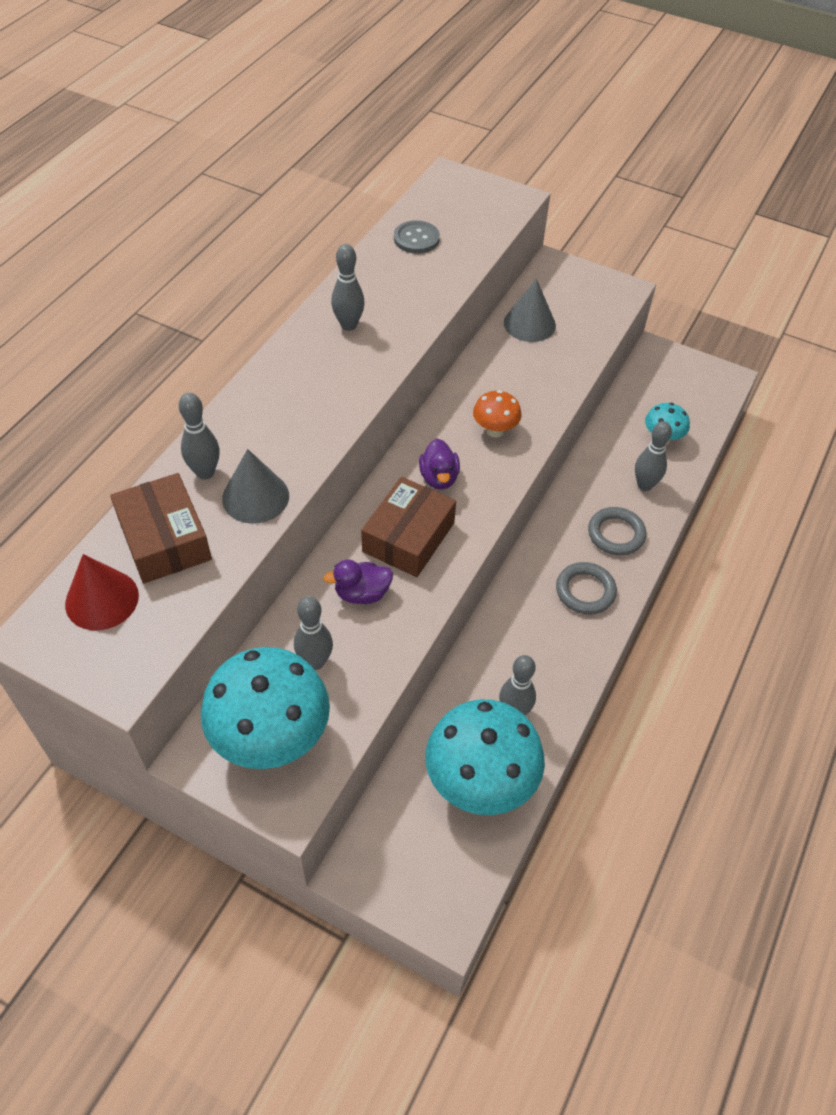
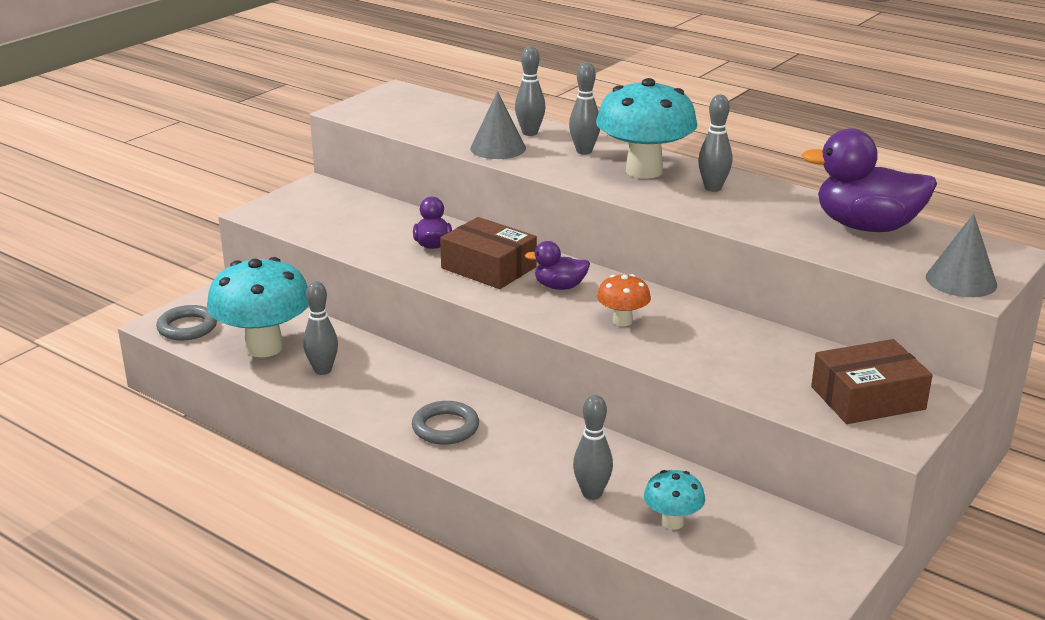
camera: 100 degrees right, 25 degrees down
(102, 599) = (418, 105): red cone -> none
(164, 539) = (465, 121): brown box -> brown box (867, 398)
(271, 738) = (315, 208): turquoise mushroom -> turquoise mushroom (644, 171)
(315, 662) = (373, 224): grey bowling pin -> grey bowling pin (584, 151)
(416, 239) = (866, 227): grey button -> purple duck
(529, 324) = (806, 360): grey cone -> grey cone (961, 280)
(616, 534) = (518, 459): grey ring -> grey ring (187, 327)

